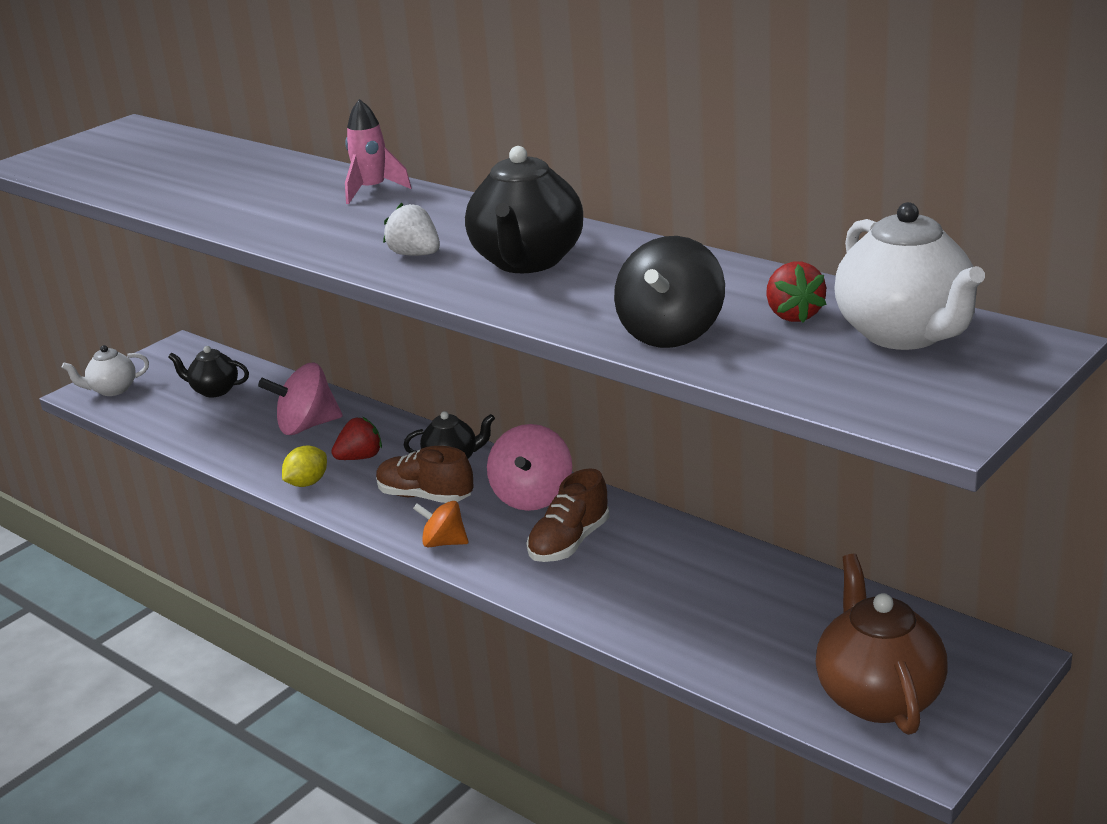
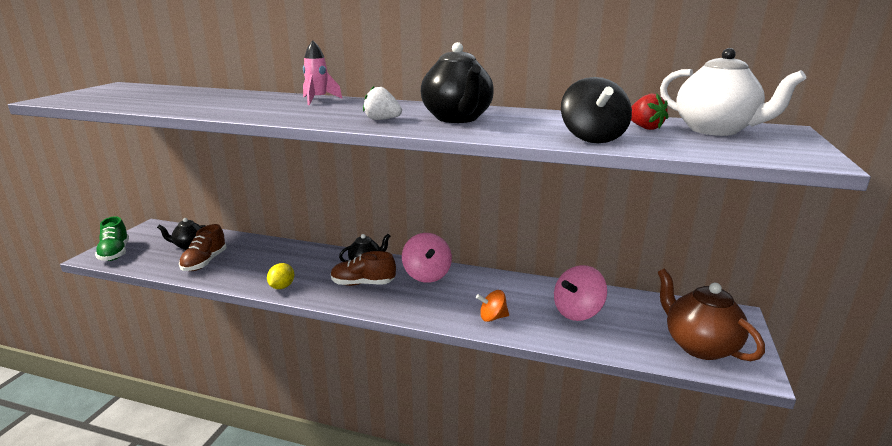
camera: 25 degrees left, 5 degrees down
(112, 390) = (115, 253): white teapot -> green shoe
(306, 426) = (263, 257): pink spinning top -> pink spinning top (577, 312)
(360, 457) = (308, 269): red strawberry -> none
(444, 542) = (392, 306): orange spinning top -> orange spinning top (492, 317)
(569, 542) = (466, 295): brown shoe -> brown shoe (205, 262)

